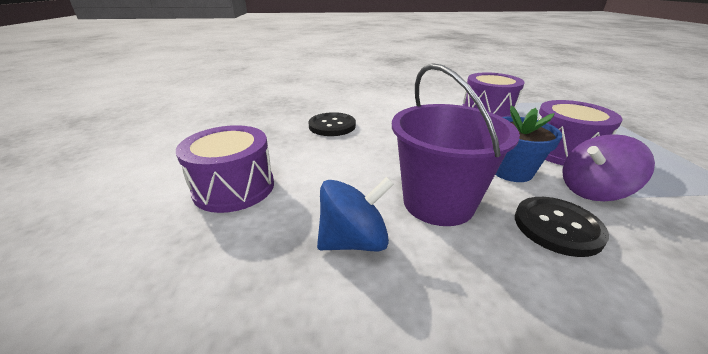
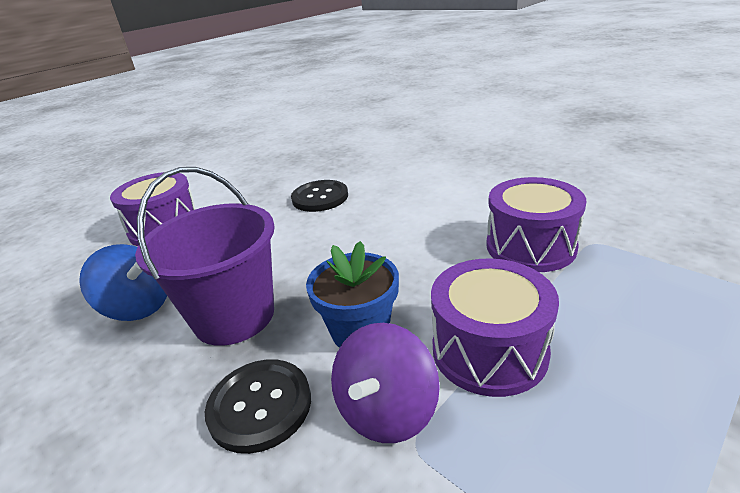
camera: 50 degrees right, 0 degrees up
(592, 191) = (386, 411): purple spinning top -> purple spinning top turned 90 degrees counterclockwise

